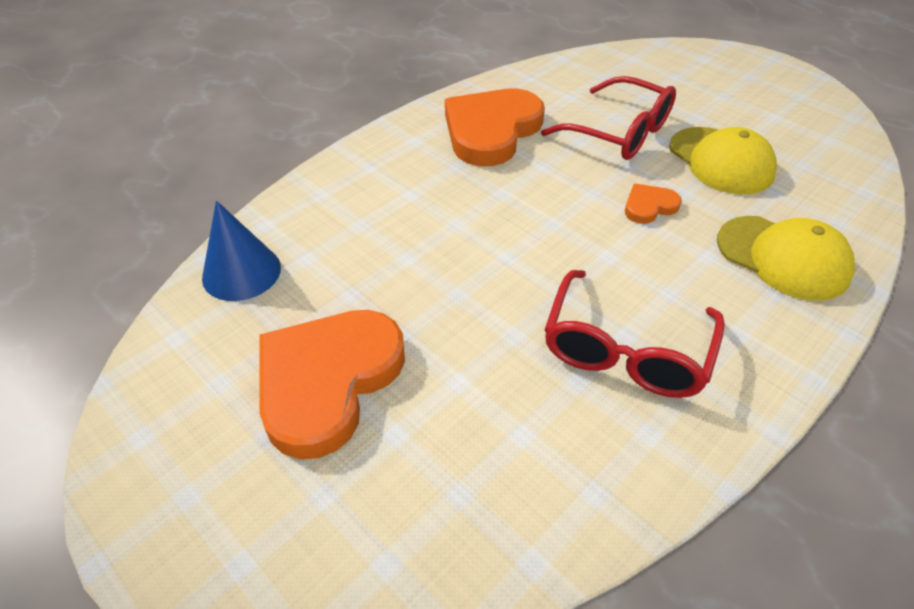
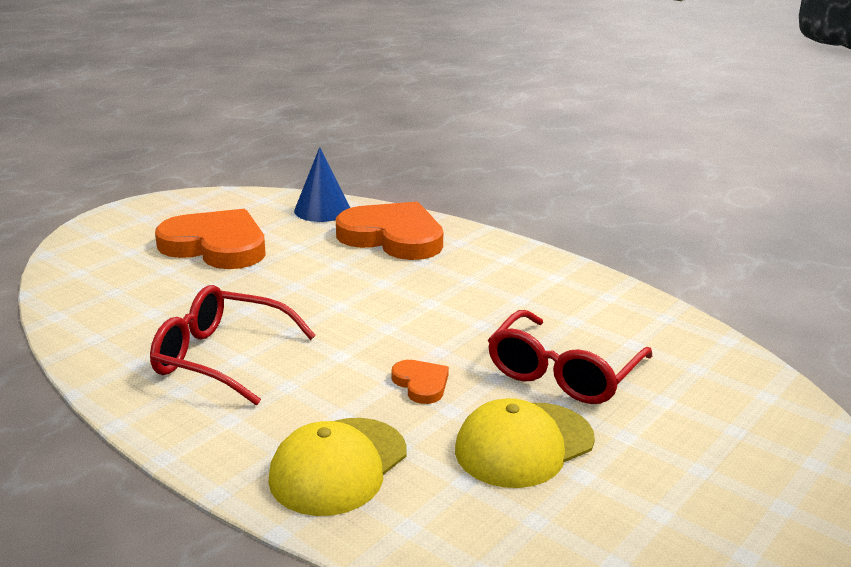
camera: 85 degrees right, 20 degrees down
(491, 131) = (537, 296): orange heart -> orange heart (393, 237)

